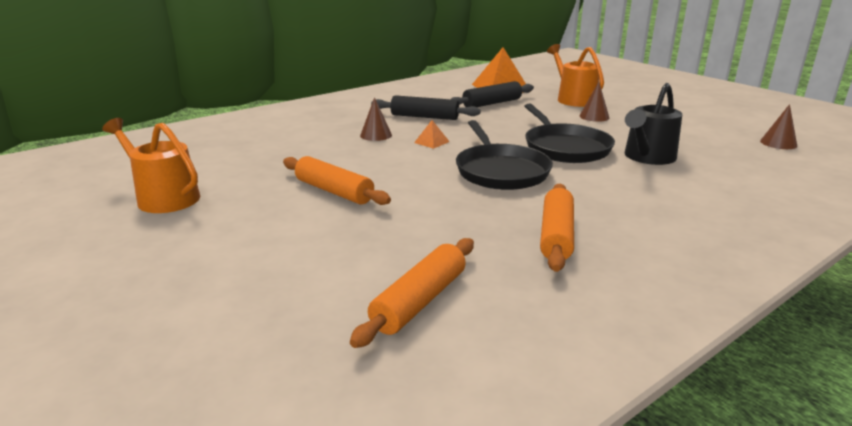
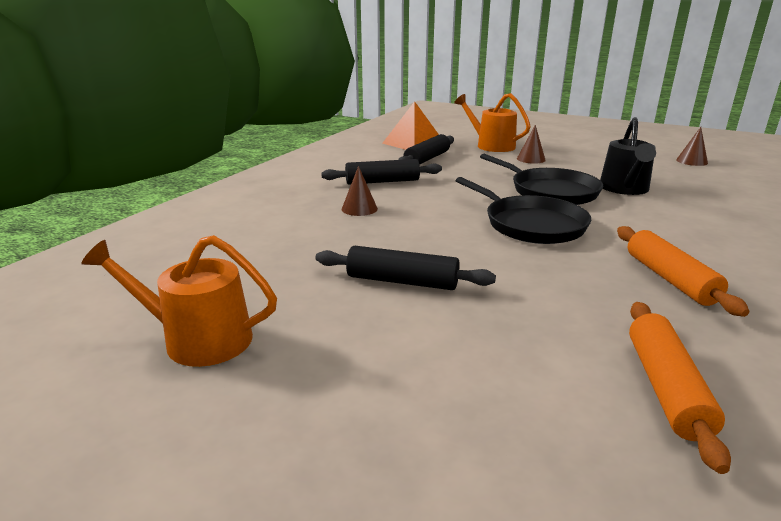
camera: 25 degrees left, 0 degrees up
(334, 191) = (402, 281): orange rolling pin -> black rolling pin
(431, 142) = (426, 206): orange pyramid -> none

